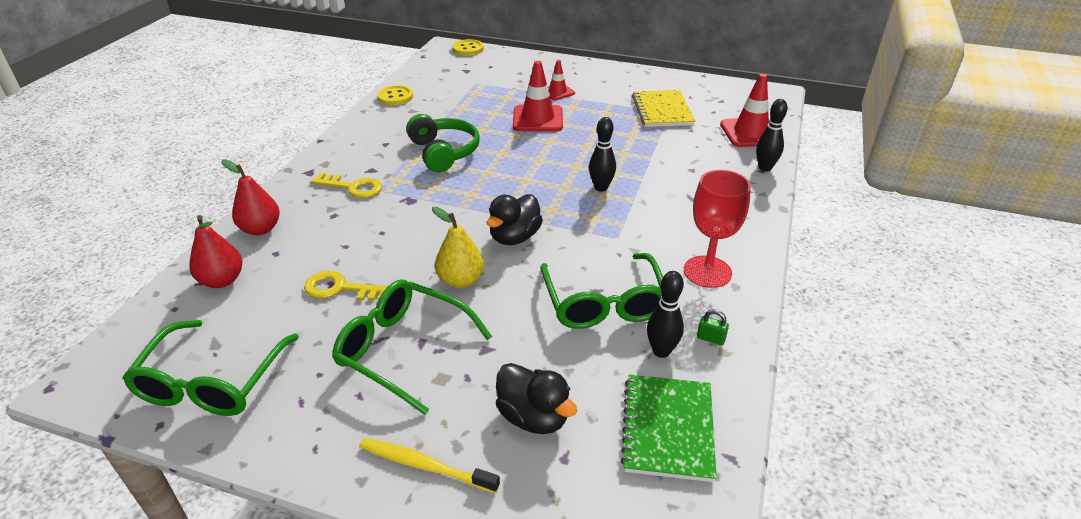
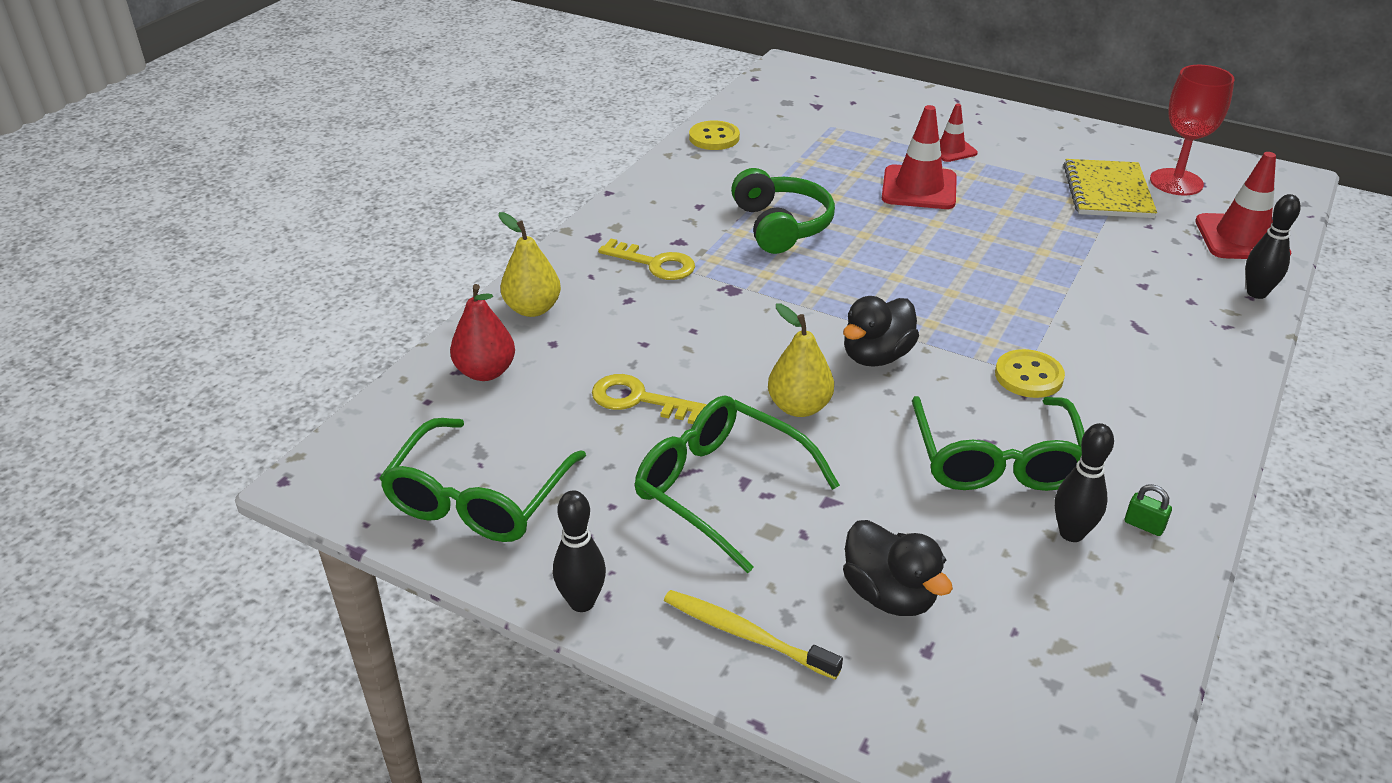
camera: 10 degrees right, 0 degrees up
(260, 229) = (532, 309): red pear -> yellow pear
(468, 49) = (821, 72): yellow button -> yellow button (1028, 376)
(601, 187) = (1005, 298): black bowling pin -> black bowling pin (582, 602)
(668, 428) = (1070, 633): green notebook -> none
(707, 272) = (1150, 434): red goblet -> red goblet (1176, 182)

